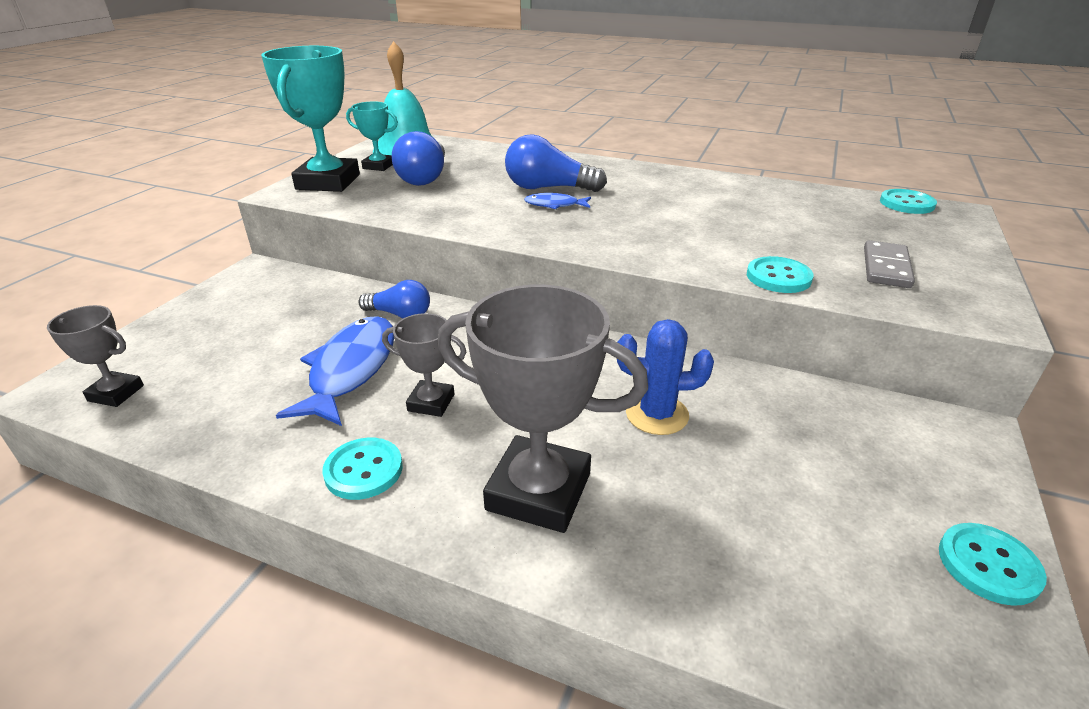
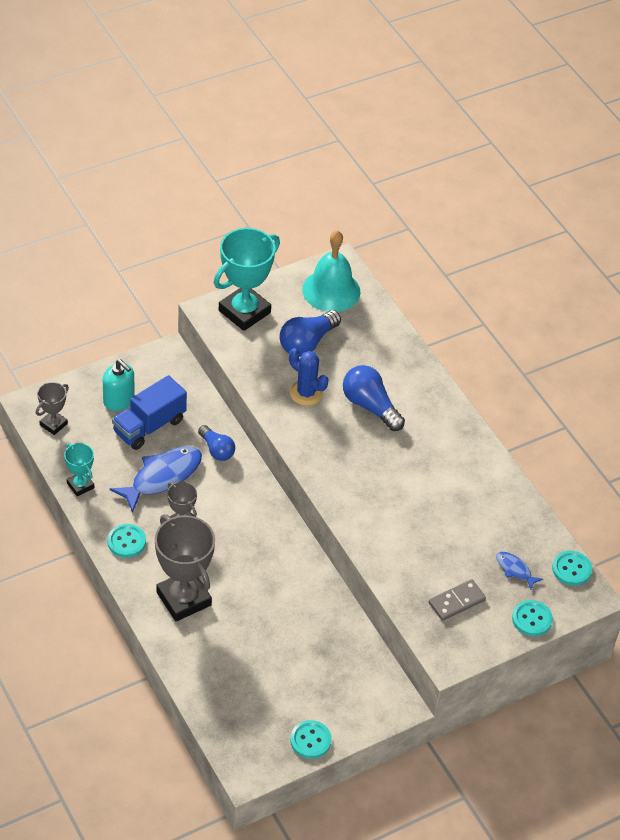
camera: 35 degrees right, 15 degrees up
(116, 393) = (53, 424): grey trophy -> grey trophy turned 75 degrees clockwise
(215, 328) = (119, 400): none -> turquoise soap dispenser
(283, 332) = (149, 426): none -> blue truck
(378, 166) = (291, 307): turquoise trophy -> turquoise trophy (80, 485)
(555, 205) = (353, 428): blue fish -> blue fish (515, 570)
(657, 414) = (272, 599): blue cactus -> blue cactus (306, 393)
(778, 277) = (389, 569): turquoise button -> turquoise button (532, 619)

